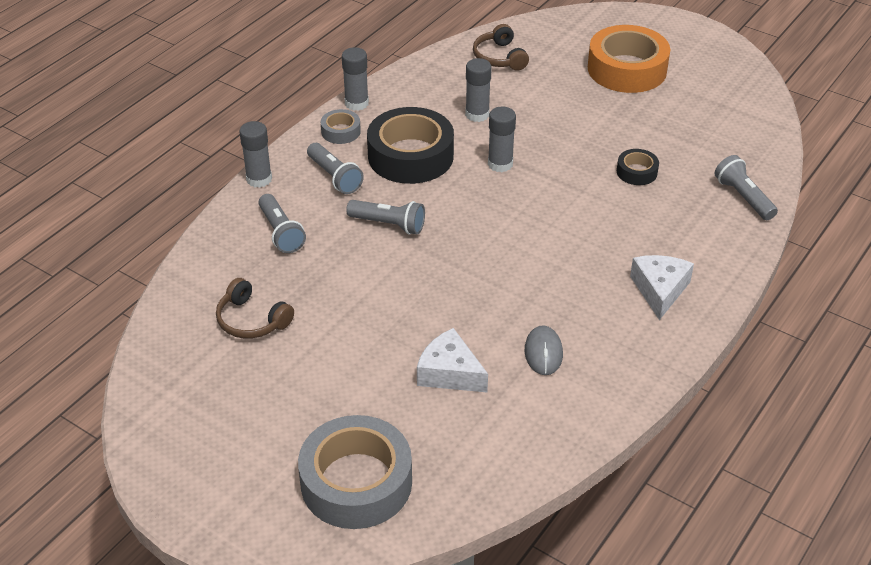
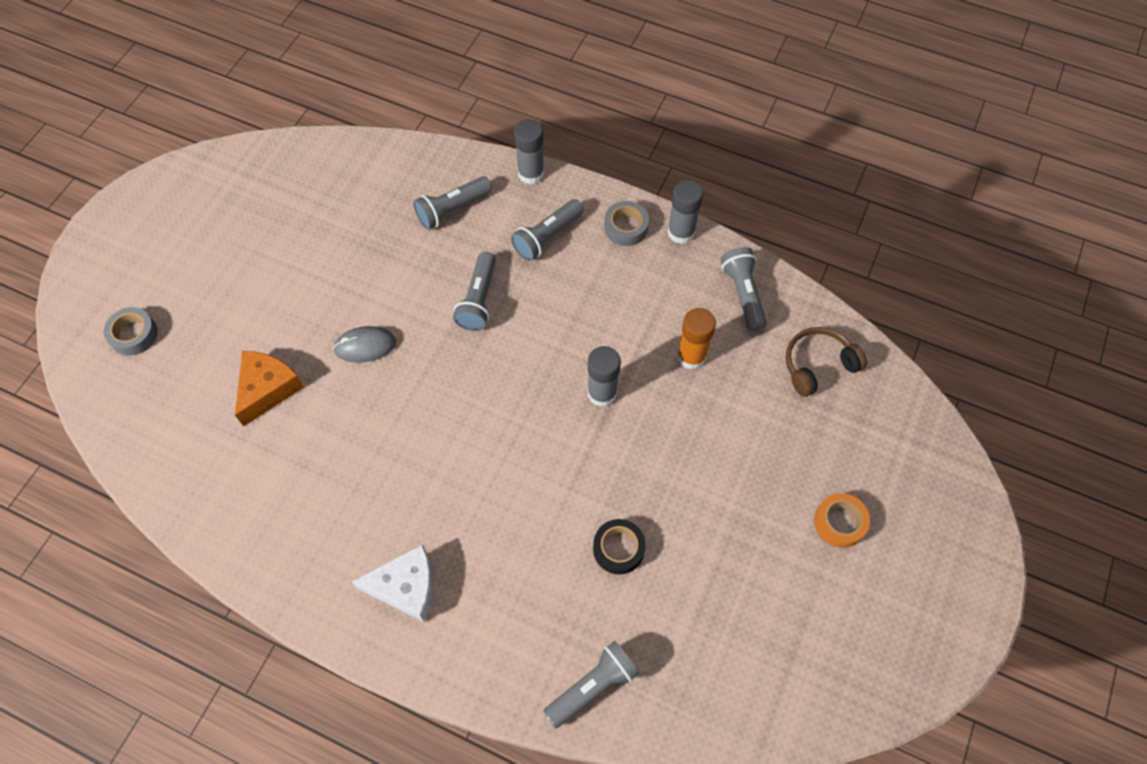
camera: 80 degrees right, 20 degrees up
(252, 320) = (328, 214): brown headphones -> none
(356, 482) = (134, 335): grey tape -> grey tape, size x0.47
(410, 156) = (597, 301): black tape -> none
(426, 81) = (743, 294): none -> grey flashlight
(449, 373) = (268, 389): white cheese -> orange cheese
(477, 114) = (691, 356): grey glue stick -> orange glue stick
(543, 352) = (300, 472): grey mouse -> grey mouse (365, 346)
(627, 69) = (839, 523): orange tape -> orange tape, size x0.47

